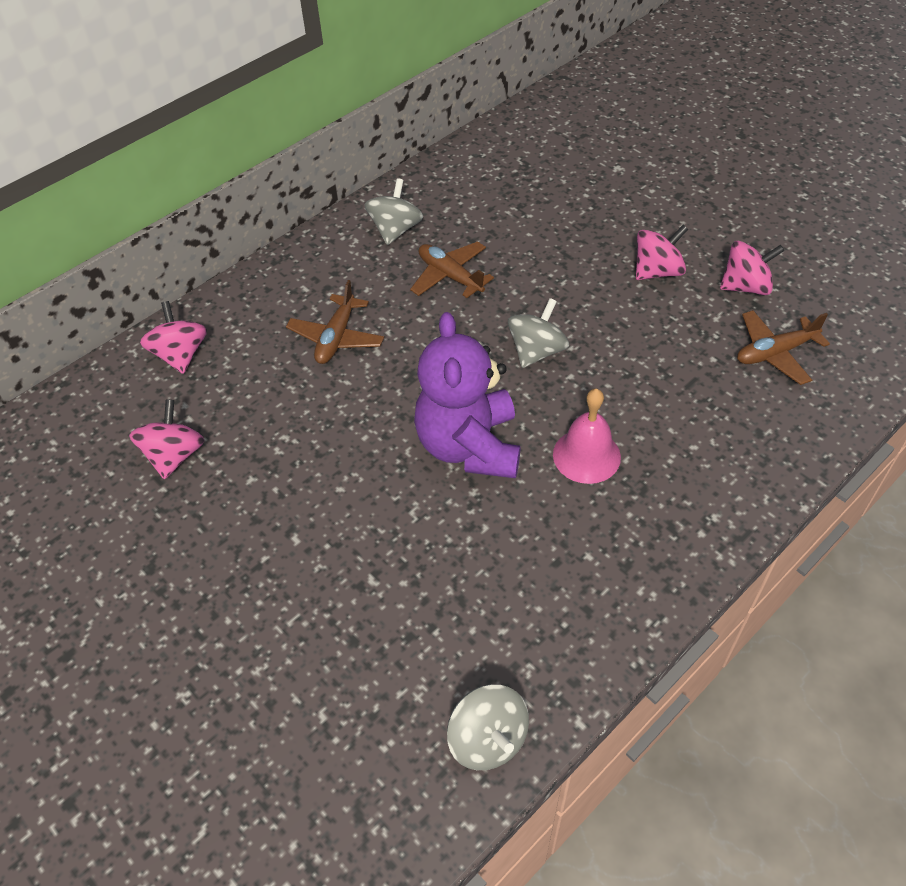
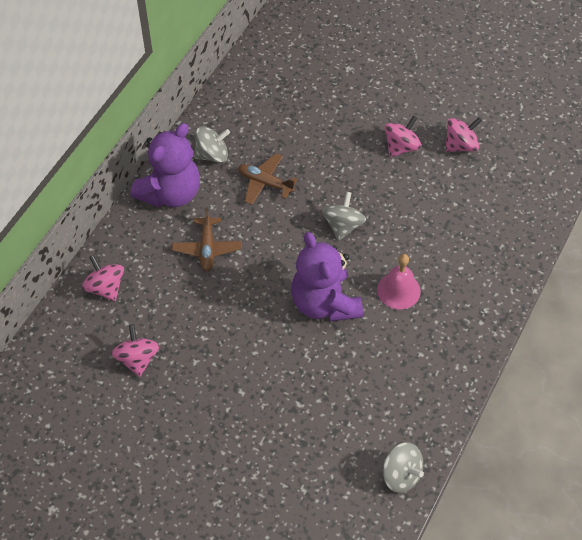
camera: 20 degrees left, 5 degrees up
(321, 262) = (171, 193): none -> purple teddy bear
(395, 230) = (212, 155): grey spinning top -> grey spinning top turned 75 degrees clockwise
(775, 353) = (491, 190): brown plane -> none

